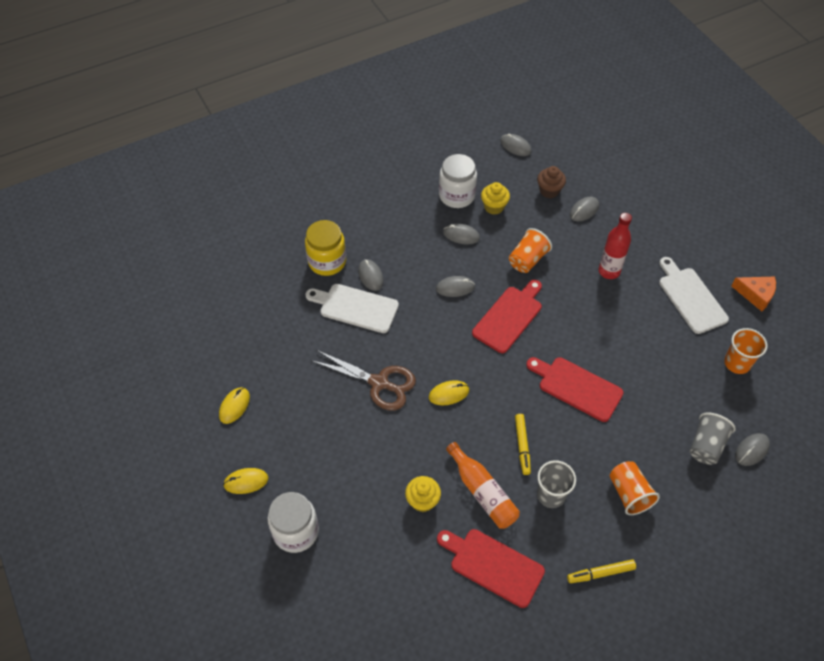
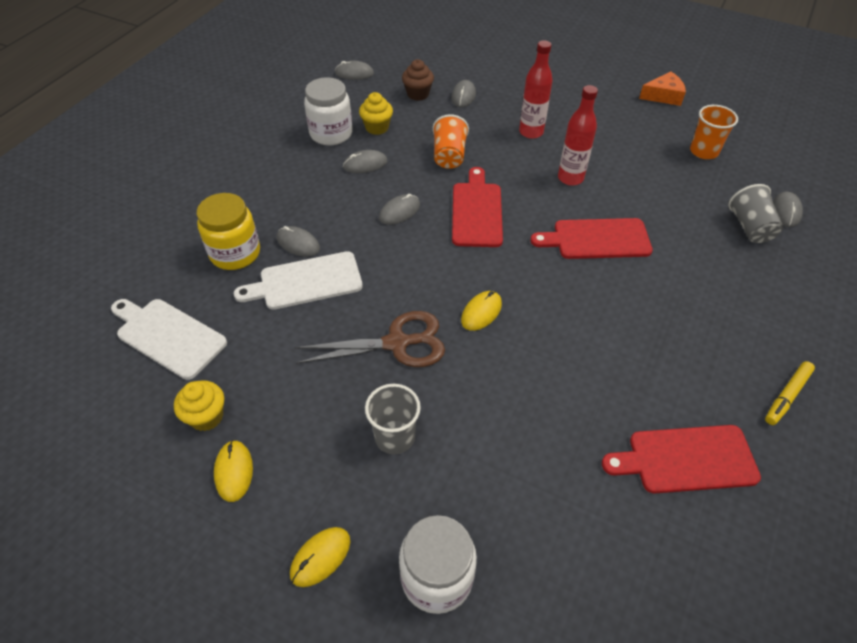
camera: 35 degrees left, 5 degrees down
(422, 501) = (552, 439): yellow cupcake -> yellow cupcake (206, 416)
(482, 492) = (604, 389): orange bottle -> none
(522, 446) = (599, 320): yellow marker -> none
(551, 495) = (670, 350): grey cup -> grey cup (395, 437)
(603, 328) = (570, 178): none -> red bottle
(629, 494) = (734, 305): orange cup -> none
(690, 298) = (617, 121): white cutting board -> white cutting board (168, 336)

